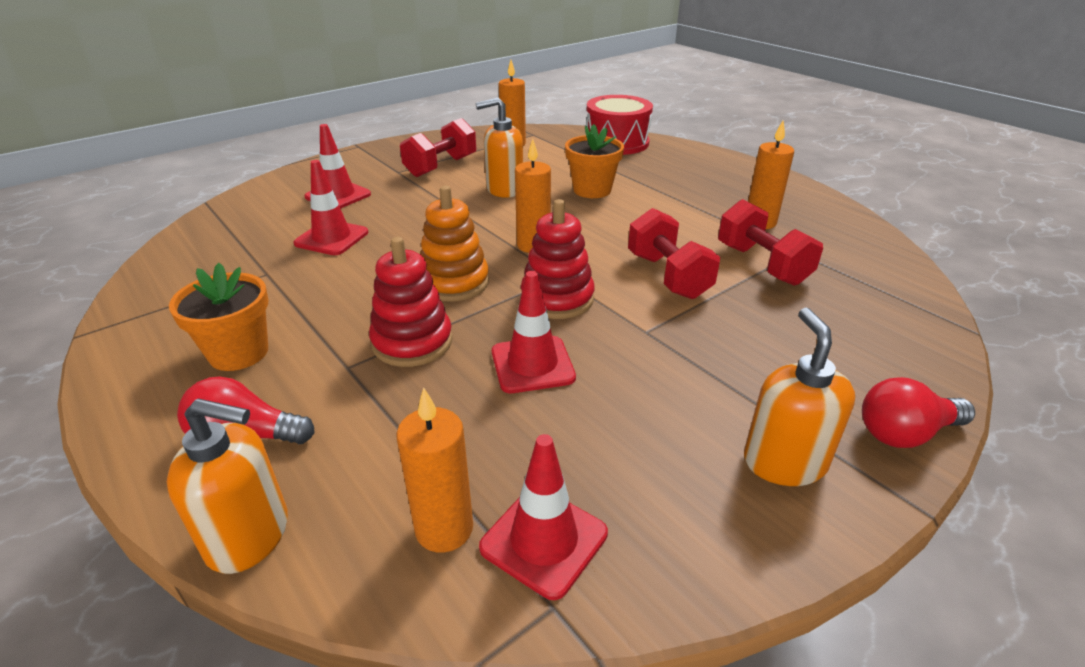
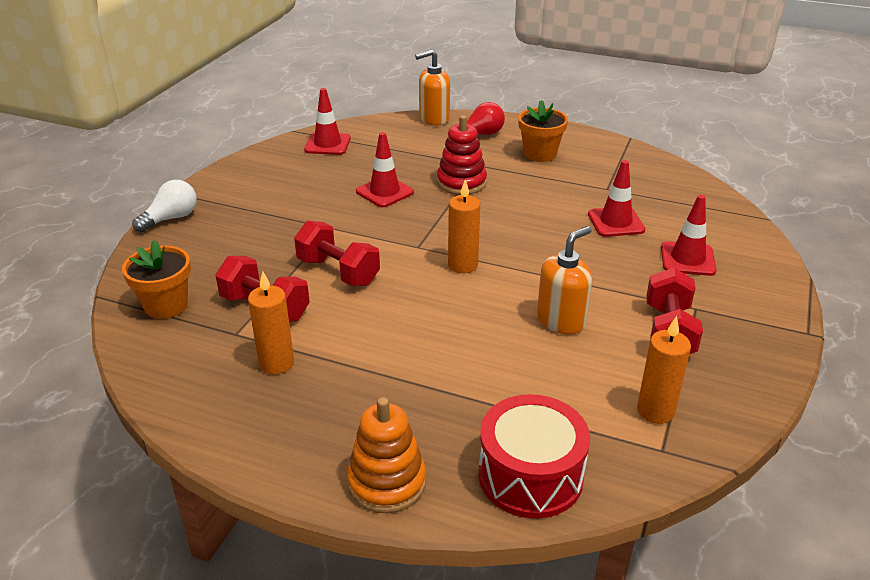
camera: 150 degrees right, 0 degrees up
(444, 529) = (367, 137): orange candle -> none
(454, 282) = (483, 219): orange stacking toy -> orange stacking toy (387, 482)
(557, 298) = (404, 230): red stacking toy -> none
(592, 190) = (475, 352): orange flower pot -> orange flower pot (166, 305)
(784, 462) = (235, 191): orange soap dispenser -> none
(905, 433) = (171, 218): red light bulb -> white light bulb

